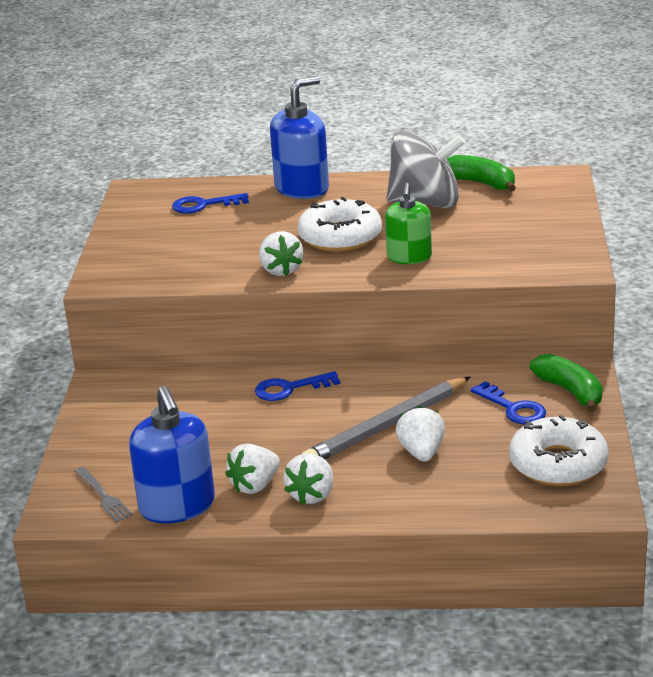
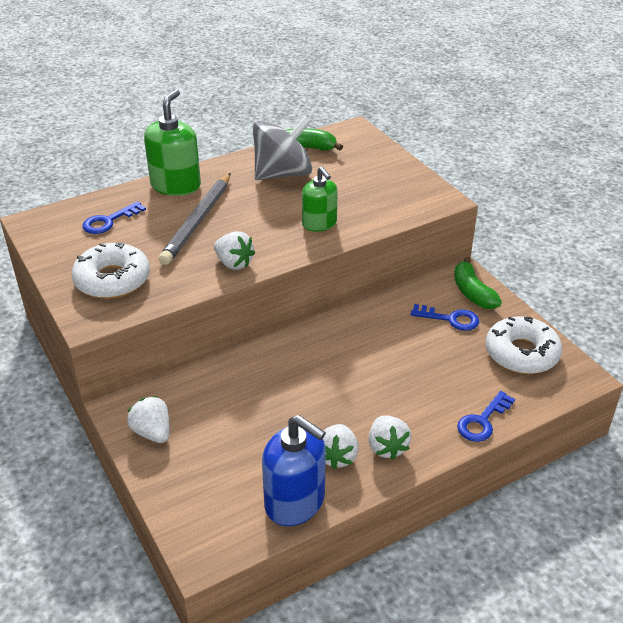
camera: 35 degrees left, 10 degrees up
(104, 496) = (226, 518): grey fork -> none
(290, 388) = (280, 358): blue key -> blue key (482, 421)
(302, 188) = (176, 185): blue soap dispenser -> green soap dispenser
(340, 237) = (249, 220): white donut -> white donut (112, 280)
(386, 426) = (381, 365): grey pencil -> grey pencil (198, 221)
(421, 452) = (427, 379): white strawberry -> white strawberry (152, 432)
(570, 391) = (472, 293): green banana -> green banana turned 135 degrees counterclockwise

